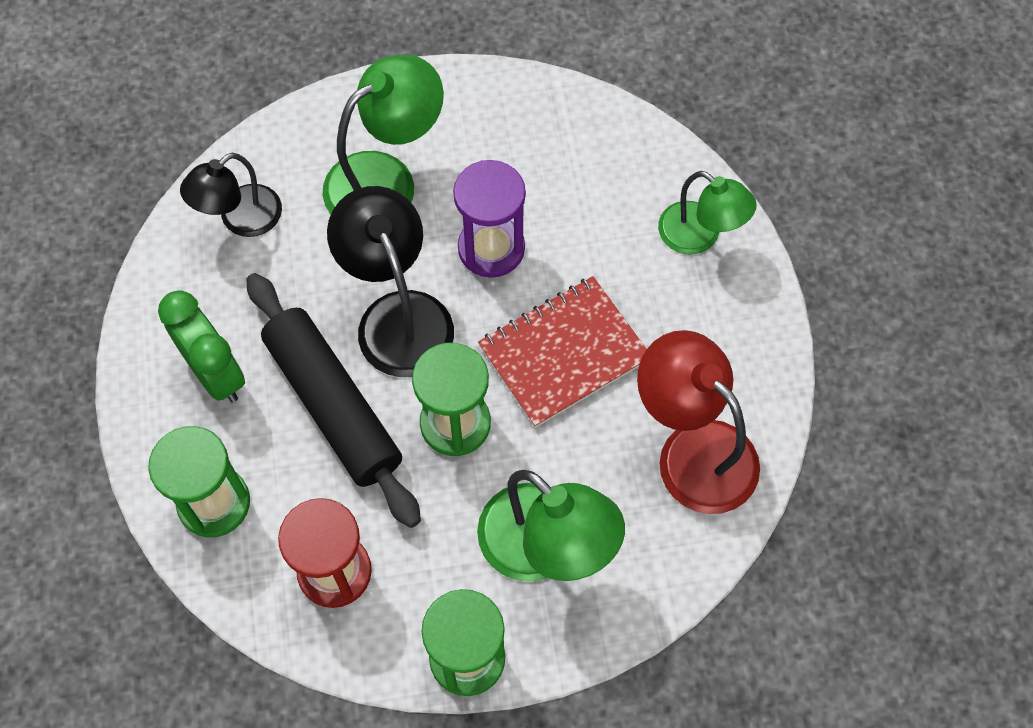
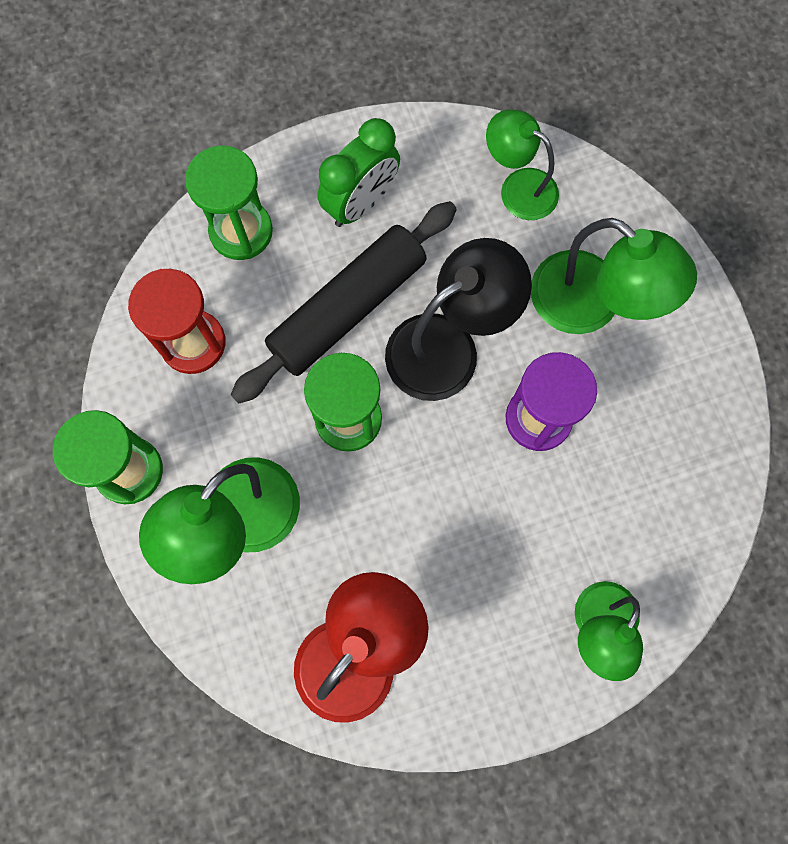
camera: 80 degrees right, 10 degrees up
(240, 219) = (518, 187): black lamp -> green lamp
(564, 353) = (439, 508): red notebook -> none

